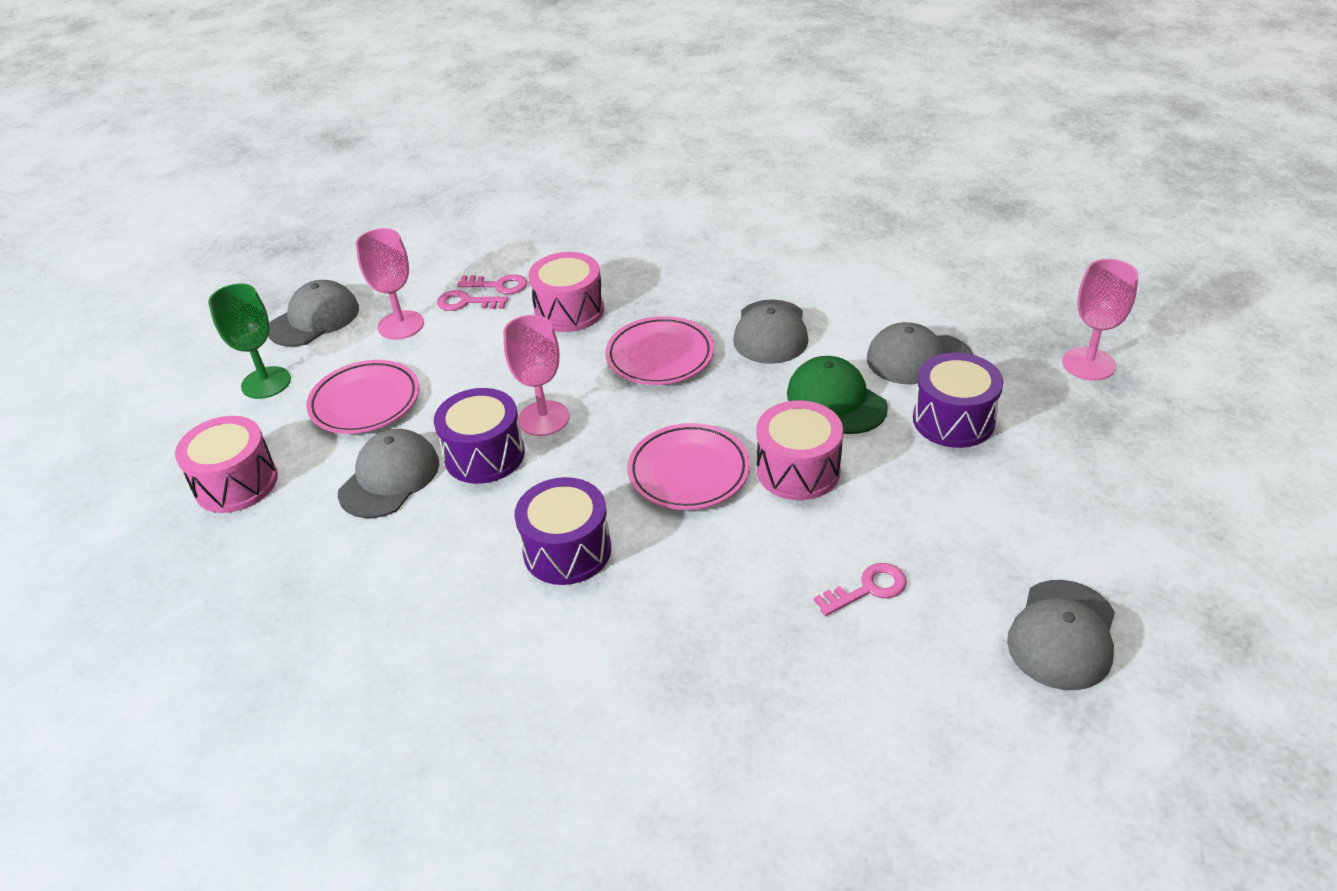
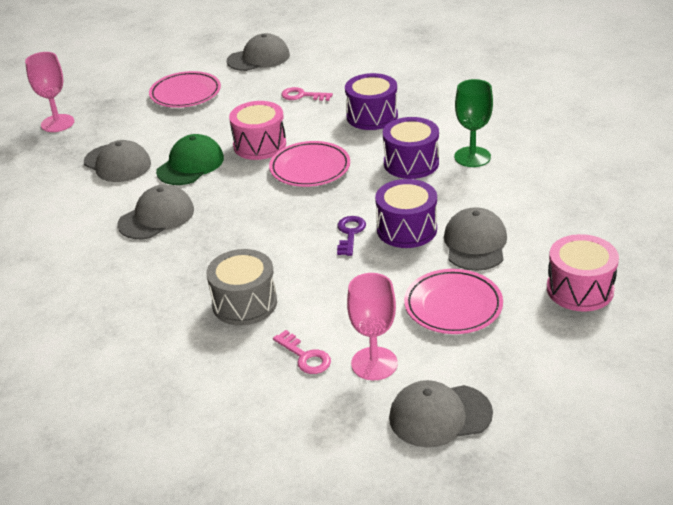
camera: 140 degrees left, 5 degrees down
(266, 383) = (518, 366): green goblet -> green goblet (472, 157)
(389, 478) = (475, 244): grey cap -> grey cap turned 120 degrees clockwise
(498, 285) = (265, 360): pink key -> none
(544, 418) = (350, 233): pink goblet -> purple key
(569, 310) = (244, 303): pink drum -> grey drum
(660, 356) = (236, 236): pink plate -> pink plate (185, 94)
(836, 400) = (190, 165): green cap -> green cap turned 150 degrees counterclockwise
(953, 420) = (158, 131): purple drum -> purple drum (372, 116)

